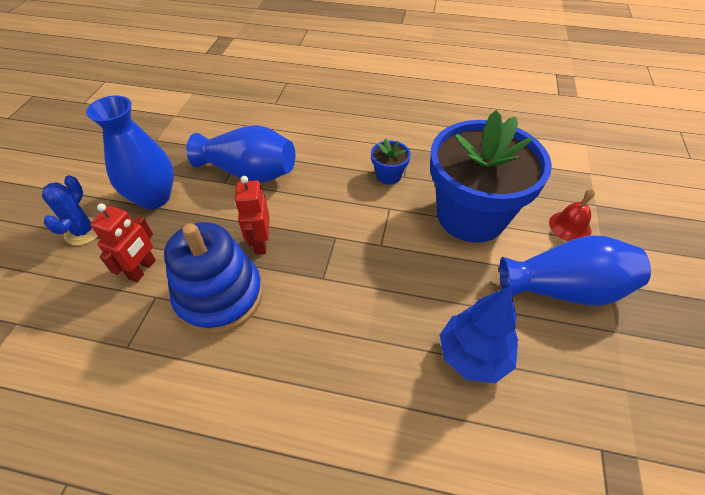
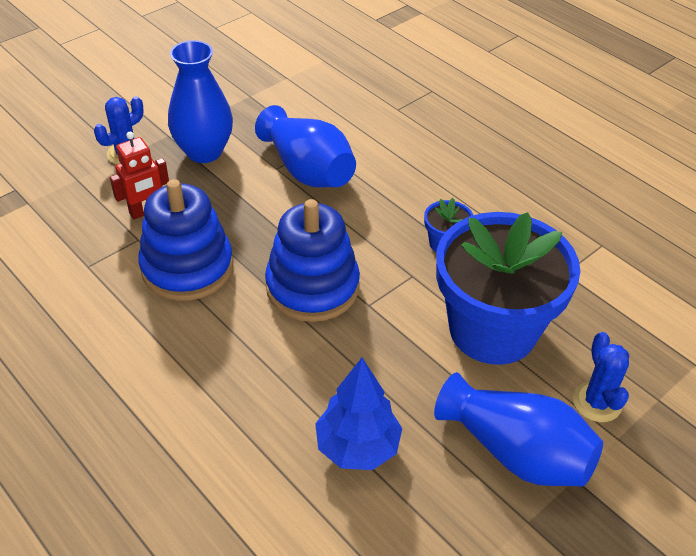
camera: 35 degrees right, 5 degrees down
(260, 243) = (259, 242): red robot -> none
(330, 255) = (312, 287): none -> blue stacking toy
(570, 226) = (597, 402): red bell -> blue cactus

